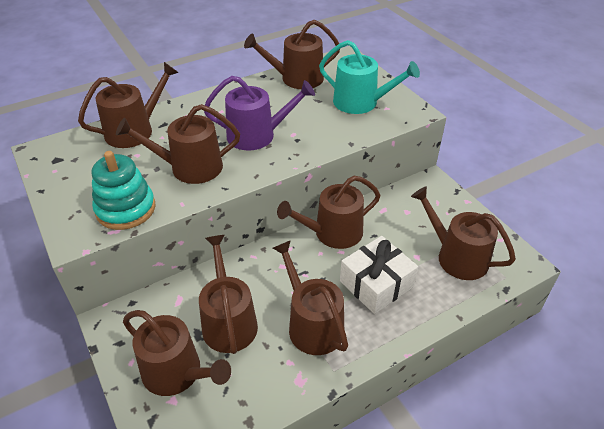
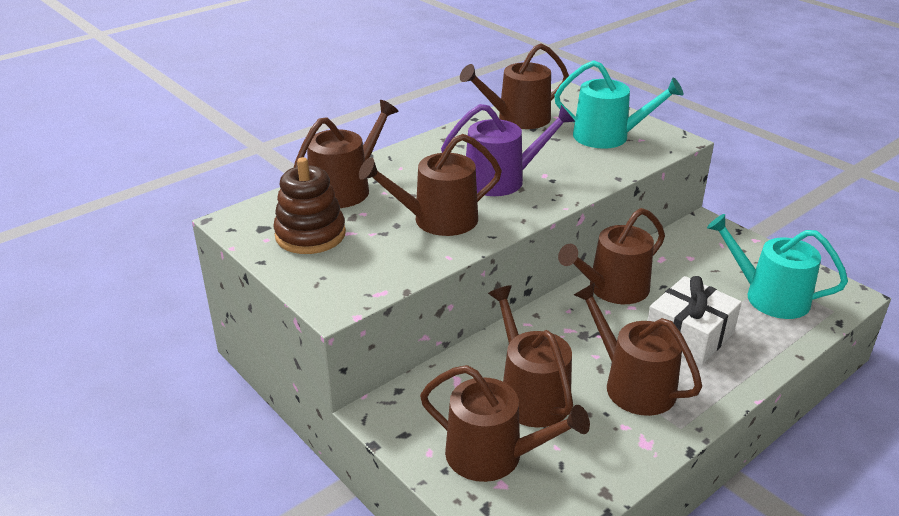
camera: 10 degrees left, 10 degrees down
(88, 170) = (310, 235): none -> brown stacking toy
(126, 209) = (382, 269): turquoise stacking toy -> none
(456, 256) = (769, 297): brown watering can -> turquoise watering can

